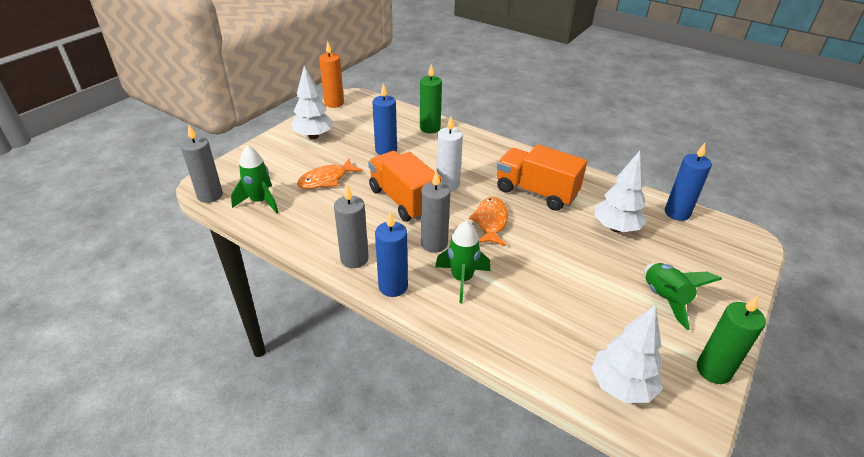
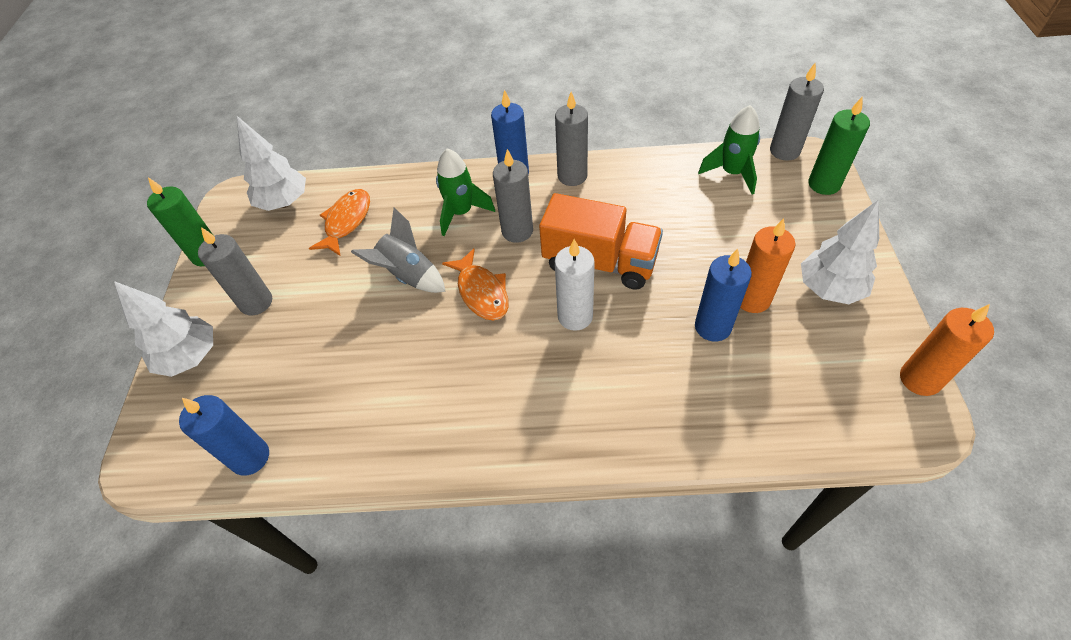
camera: 150 degrees right, 15 degrees up
(326, 180) = (713, 236): orange fish -> orange fish (346, 221)
(352, 149) = (752, 299): none -> orange candle
(430, 128) = (712, 420): green candle -> green candle (824, 184)
(533, 256) = (408, 275): none -> grey rocket
(536, 192) = (458, 375): orange truck -> none
(616, 228) = (330, 374): white tree -> white tree (190, 357)
(664, 299) = (256, 302): green rocket -> grey candle

